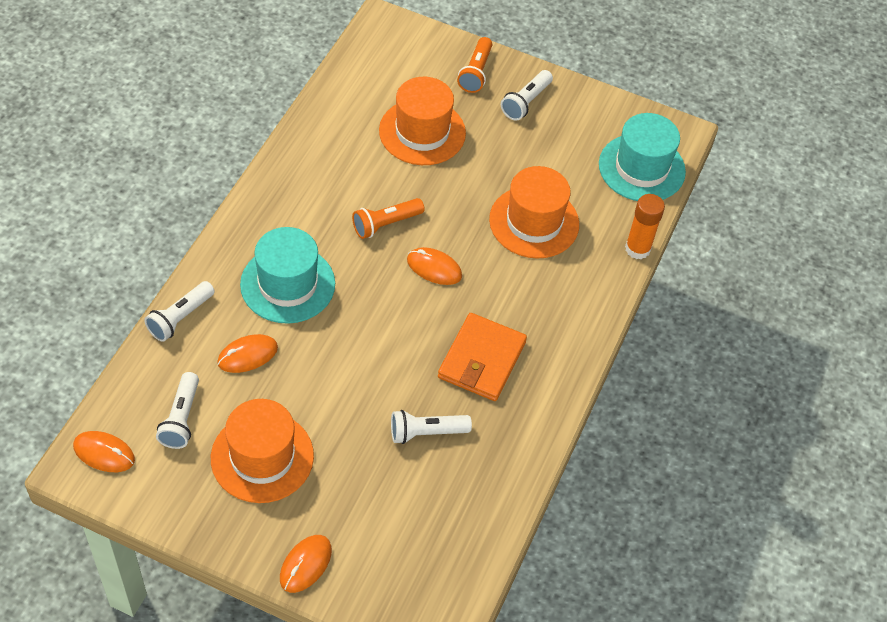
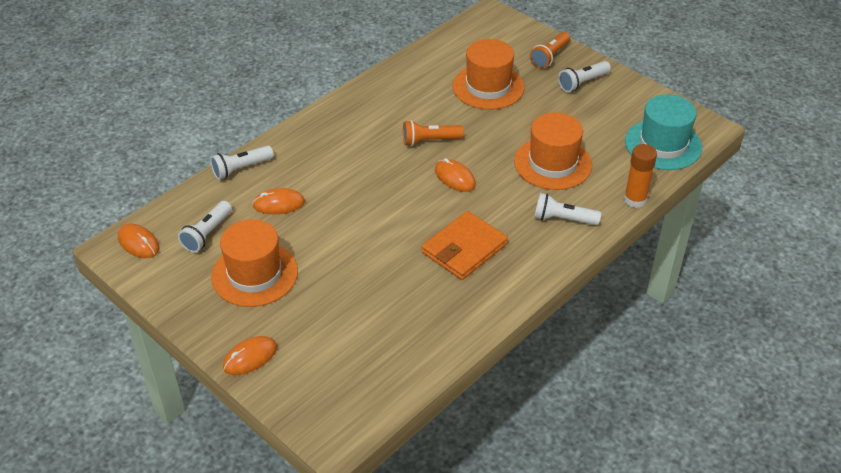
camera: 25 degrees right, 10 degrees down
(287, 284) = (333, 164): turquoise hat -> none
(426, 432) = (393, 289): white flashlight -> white flashlight (563, 219)

